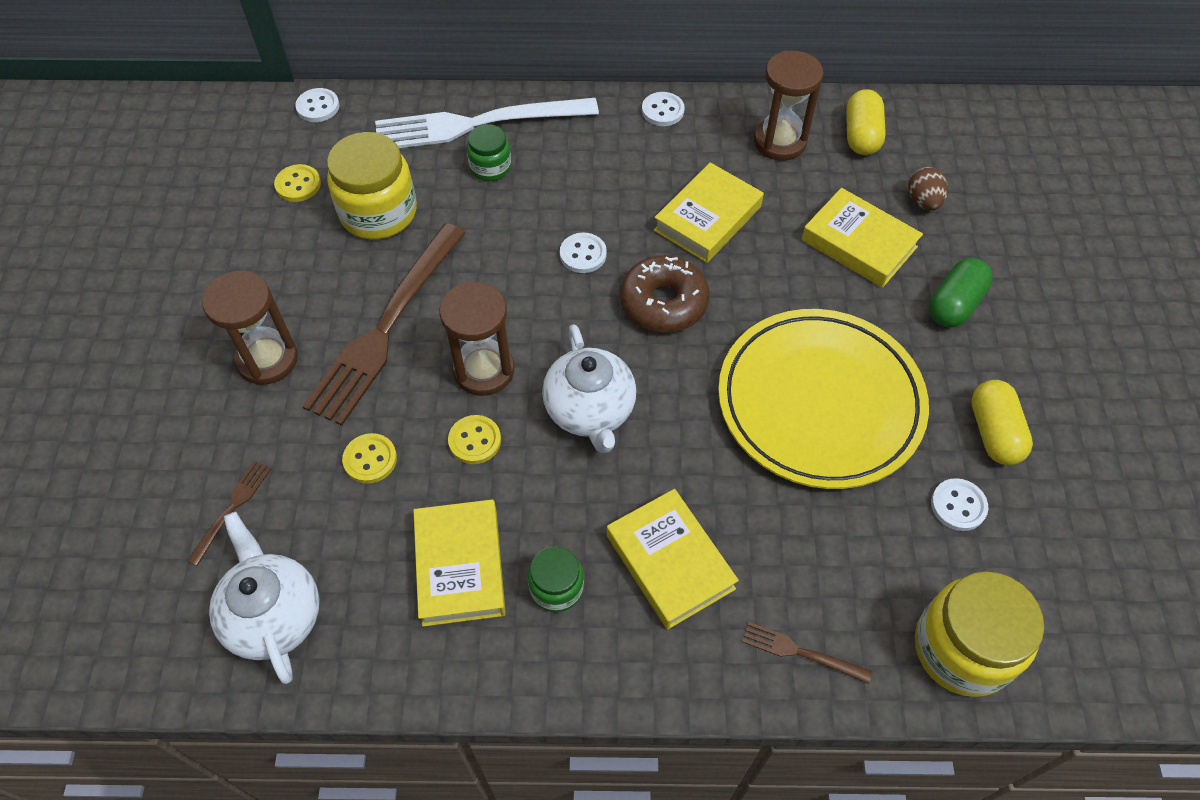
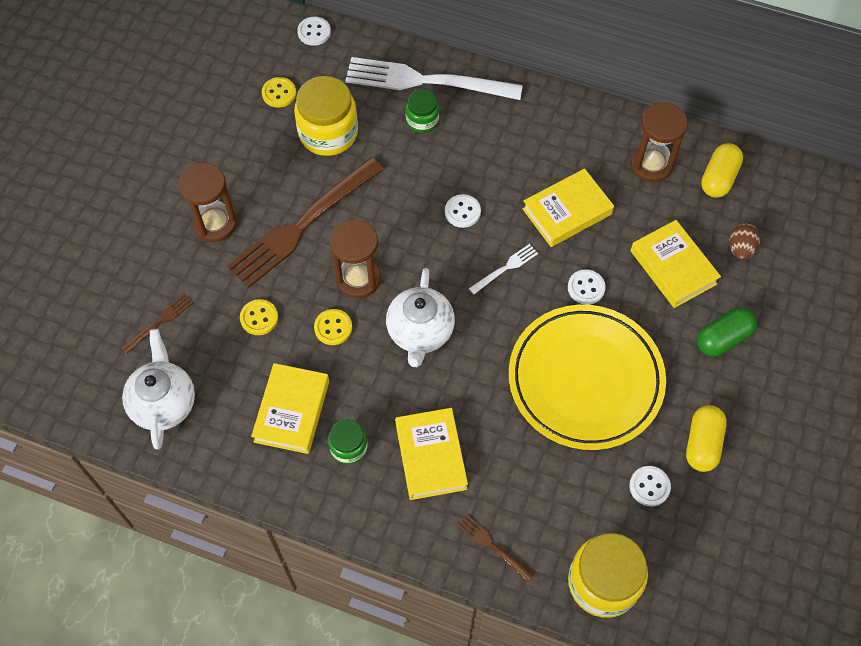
camera: 20 degrees right, 5 degrees up
(662, 111) = (571, 111): white button -> white button (586, 288)
(663, 303) = (505, 268): brown donut -> white fork

